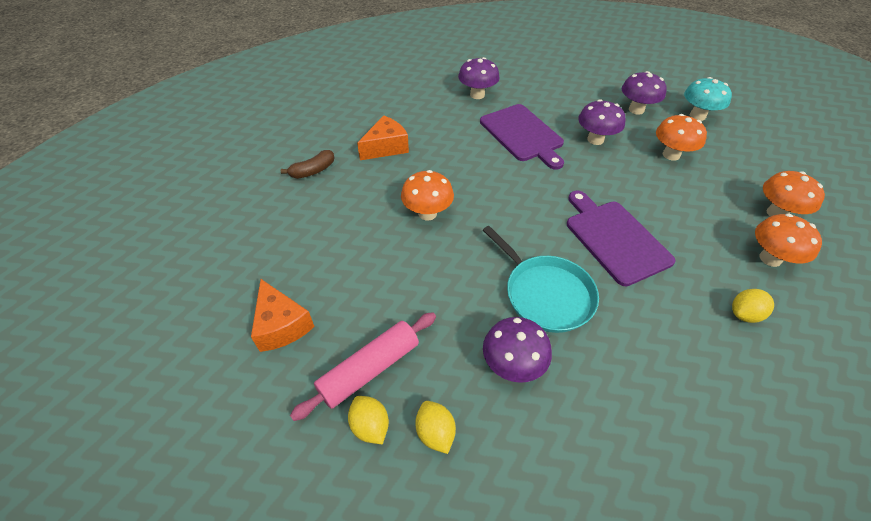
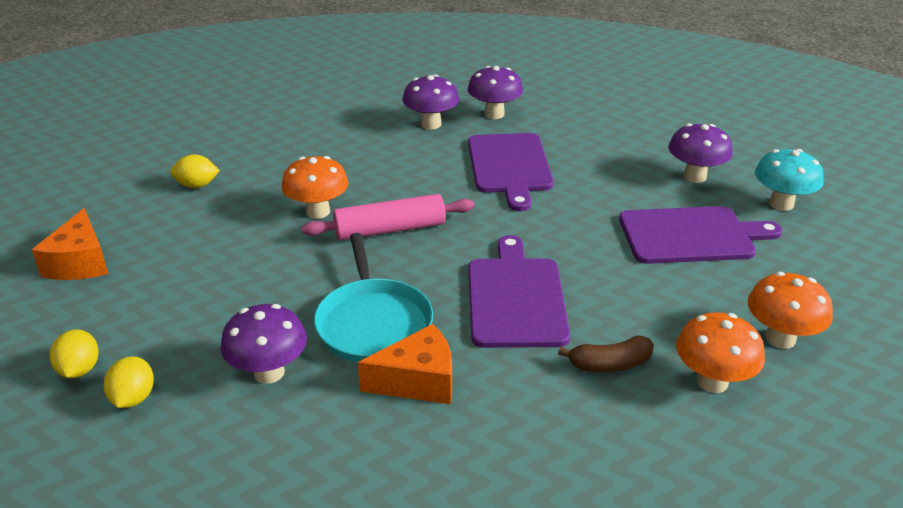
camera: 25 degrees right, 15 degrees down
(313, 171) = (236, 142): brown banana -> brown banana (610, 364)
(369, 369) = (124, 325): pink rolling pin -> pink rolling pin (390, 229)
(386, 147) = (334, 140): orange cheese -> orange cheese (418, 381)
(595, 139) = (601, 194): purple mushroom -> purple mushroom (431, 124)
(671, 155) = (691, 235): orange mushroom -> purple cutting board
(744, 314) = (606, 424): yellow lemon -> yellow lemon (197, 185)

